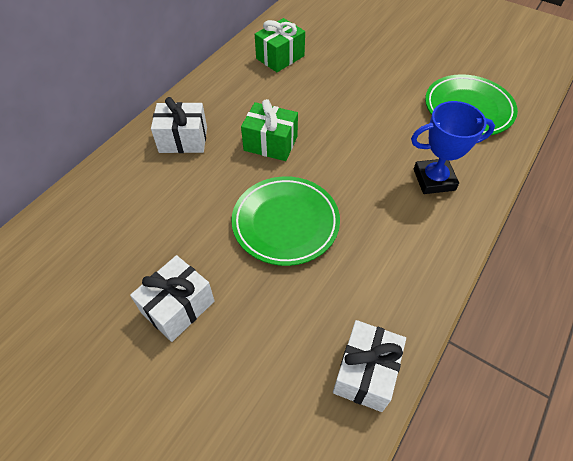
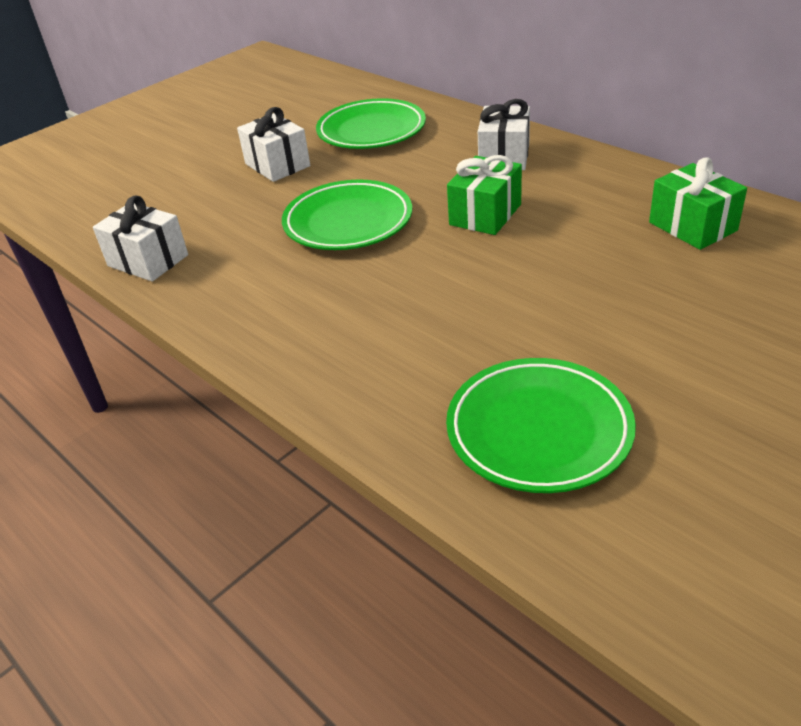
camera: 105 degrees right, 15 degrees down
(115, 237) = (371, 131): none -> green plate
(434, 179) = (375, 351): blue trophy -> none

